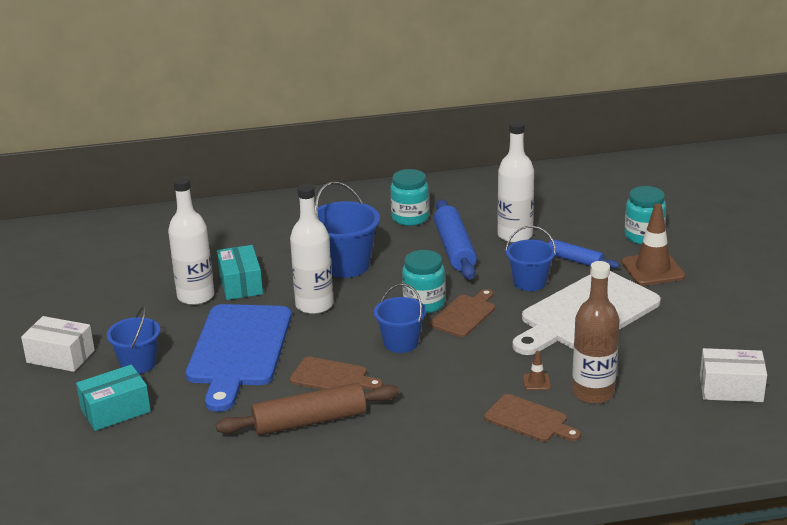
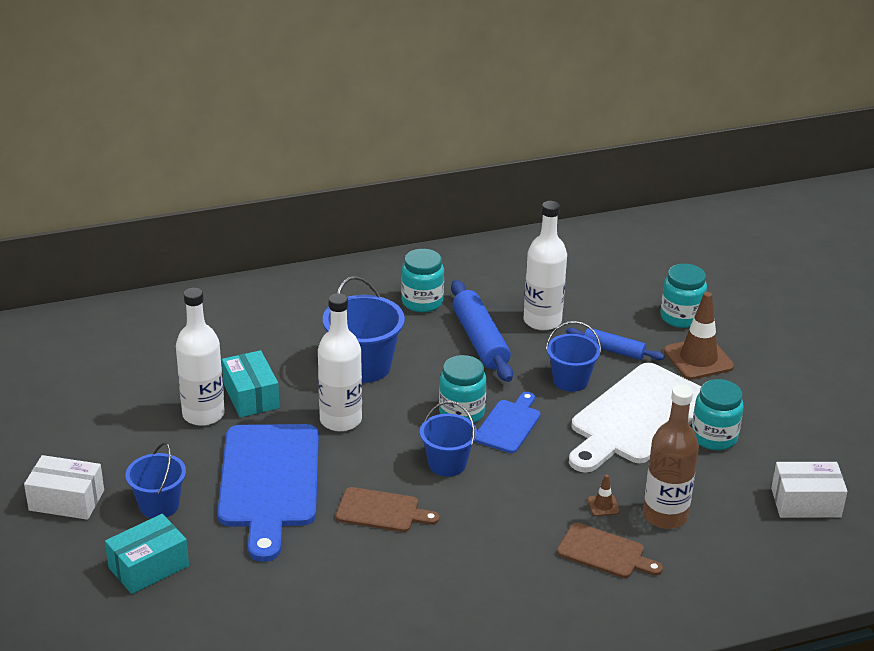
camera: 10 degrees left, 5 degrees up
(309, 421) = (369, 568): brown rolling pin -> none
(464, 314) = (509, 425): brown cutting board -> blue cutting board
(654, 332) = (714, 437): none -> turquoise jar

